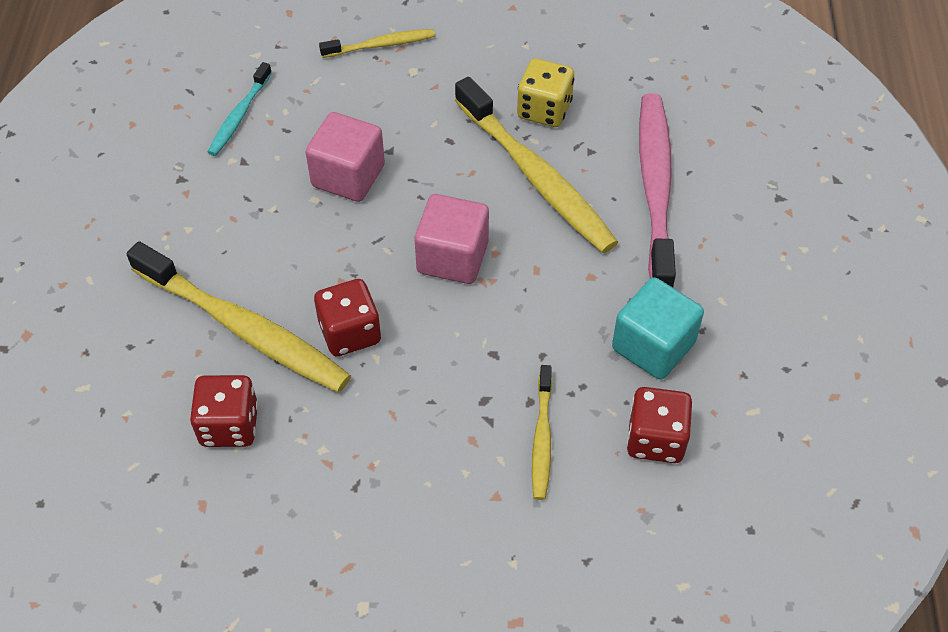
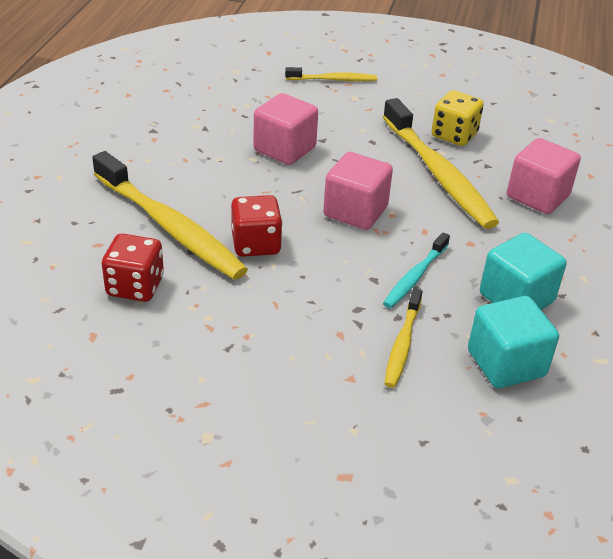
camera: 10 degrees right, 15 degrees down
(239, 116) = (211, 102): turquoise toothbrush -> turquoise toothbrush (415, 276)
(655, 188) = (538, 196): pink toothbrush -> pink cube
(655, 439) = (506, 363): red dice -> turquoise cube

